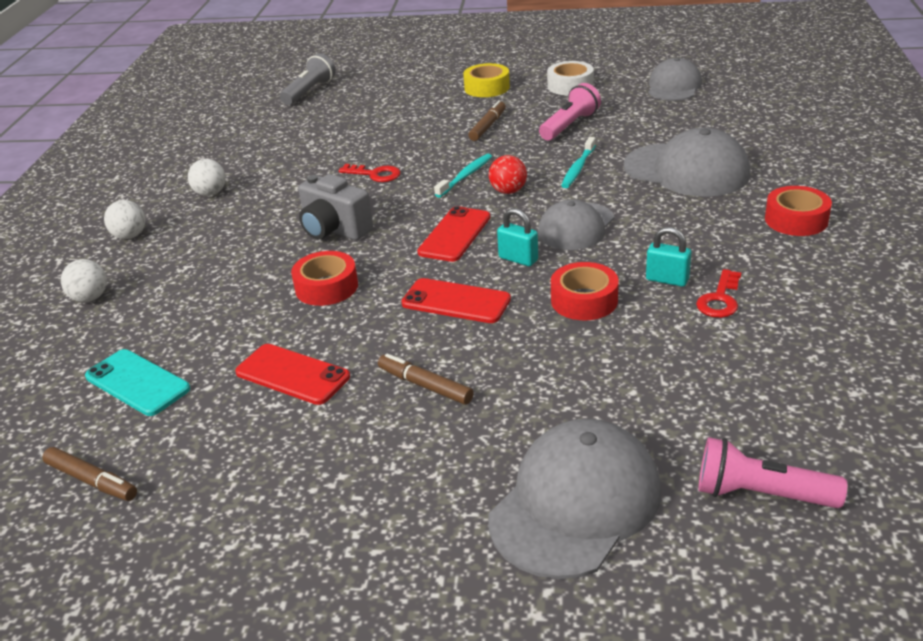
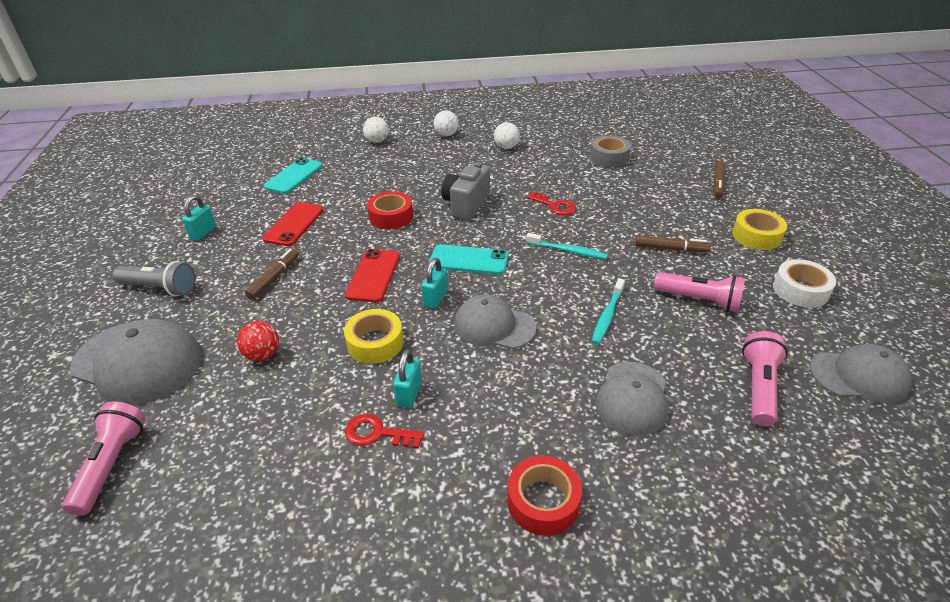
camera: 75 degrees right, 5 degrees up
(92, 481) = (215, 185): brown marker -> brown marker (718, 184)
(257, 476) = (203, 233): none -> turquoise padlock
(292, 133) = (609, 157): none -> grey tape
(309, 92) = (687, 149): grey flashlight -> grey flashlight (160, 288)
(375, 174) = (555, 206): red key -> red key turned 60 degrees counterclockwise
(455, 235) = (469, 260): red phone -> turquoise phone
(508, 191) = (548, 278): red ball -> red ball (262, 355)
(578, 168) = (607, 316): turquoise toothbrush -> turquoise toothbrush turned 75 degrees counterclockwise
(584, 300) = (375, 343): red tape -> yellow tape
(680, 121) = (759, 387): none -> pink flashlight
(686, 170) = (632, 398): grey cap -> grey cap, size x0.66

